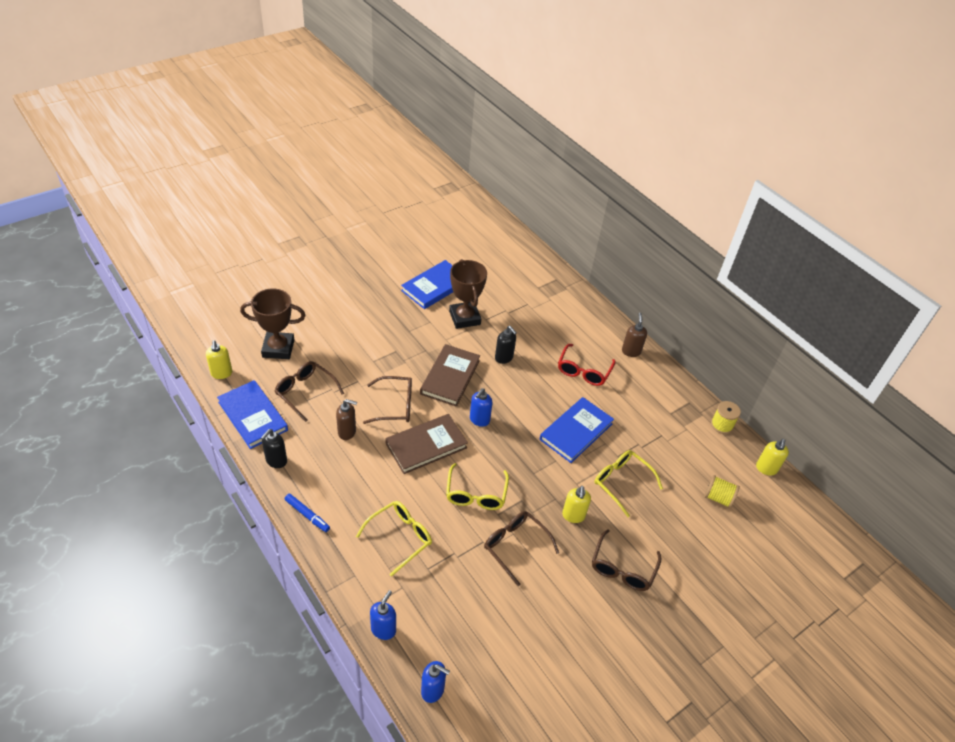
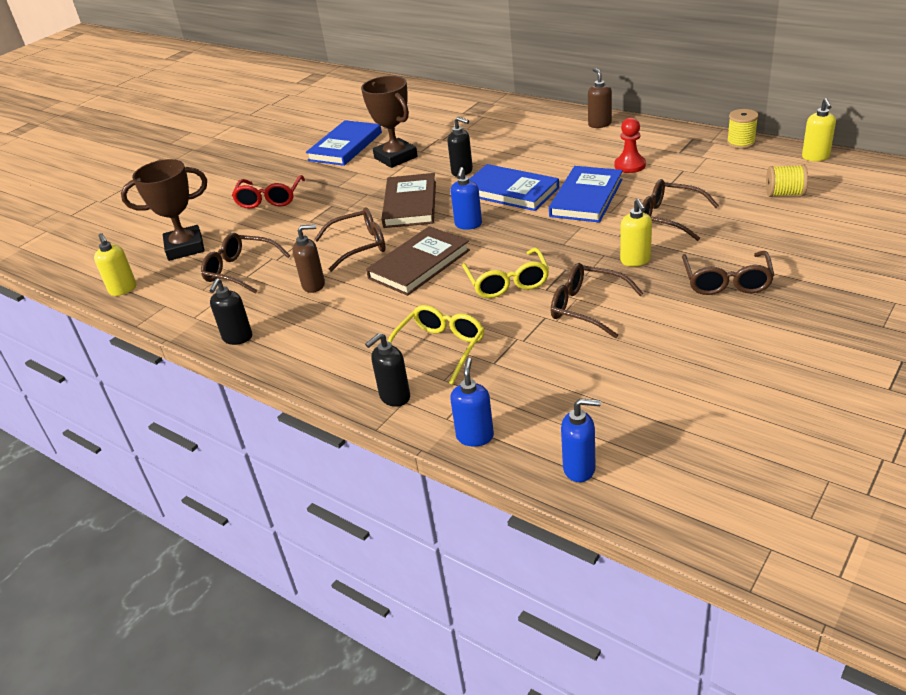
camera: 10 degrees left, 10 degrees down
(253, 416) = (184, 311): blue book -> blue book (510, 191)
(307, 515) = (307, 370): blue marker -> none
(350, 568) = (394, 397): none -> black soap dispenser
(583, 371) = (559, 153): red glasses -> red glasses (269, 199)
(621, 482) = (669, 218): yellow glasses -> brown glasses
(626, 411) = (630, 165): none -> red pawn

